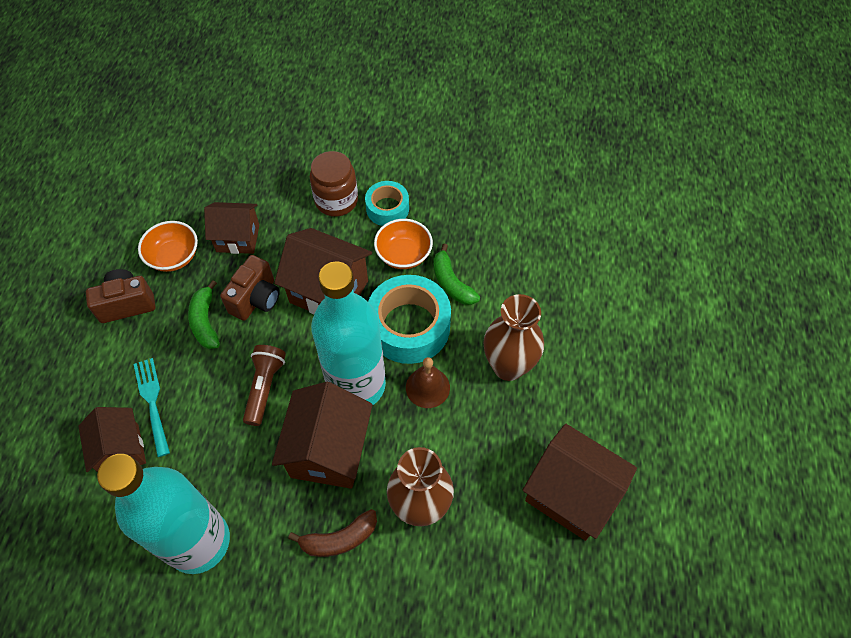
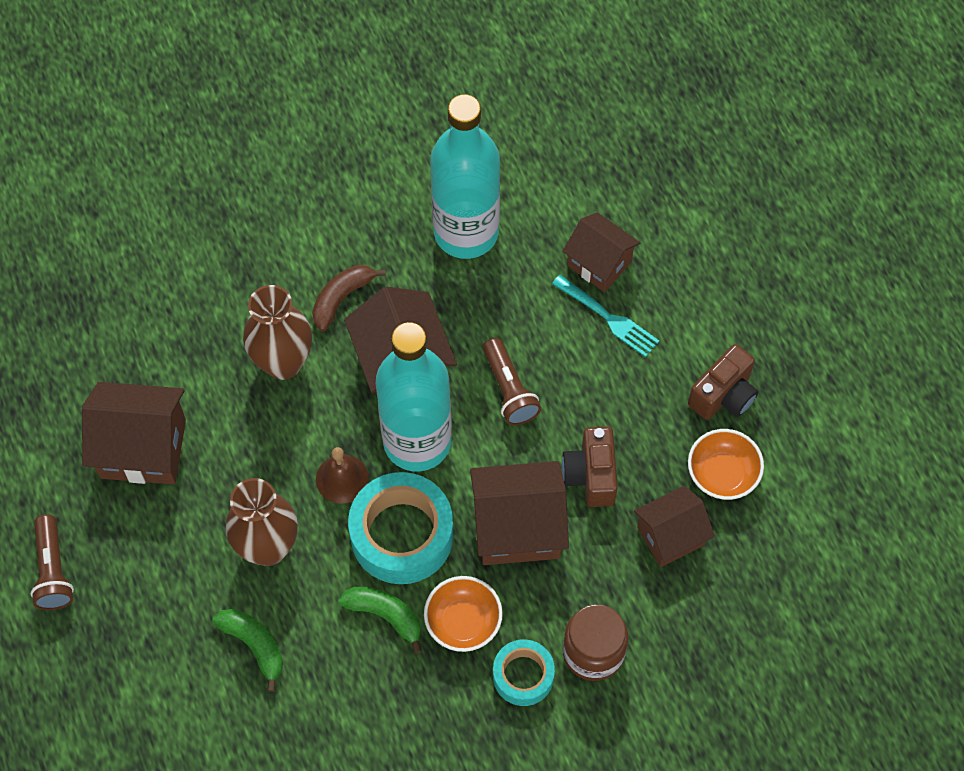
camera: 150 degrees right, 5 degrees up
(205, 322) = (624, 422): green banana -> green banana (254, 645)
(680, 432) = (53, 570): none -> brown flashlight

